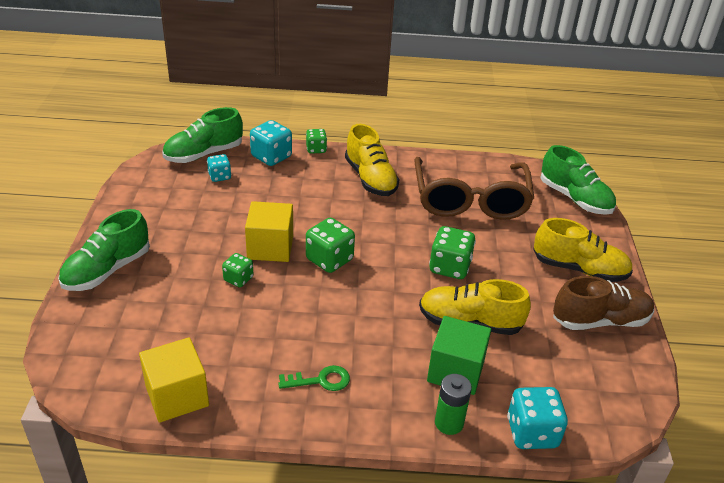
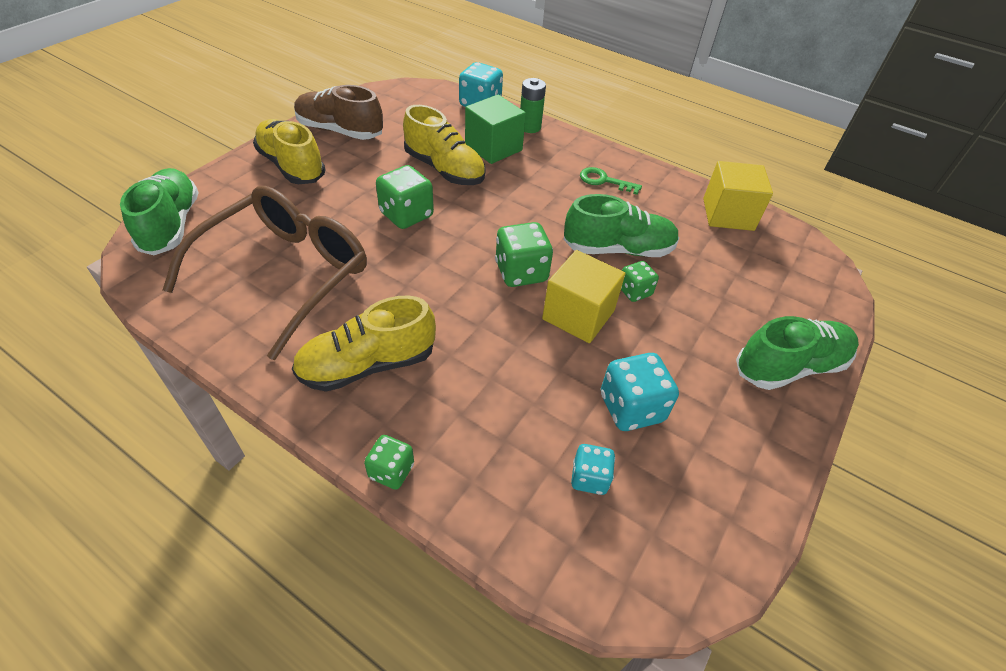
camera: 150 degrees left, 10 degrees up
(204, 154) = (594, 558): green shoe -> green shoe (618, 249)
(271, 157) = (479, 488): turquoise dice -> turquoise dice (631, 408)
(370, 178) = (368, 365): yellow shoe -> yellow shoe turned 120 degrees counterclockwise

